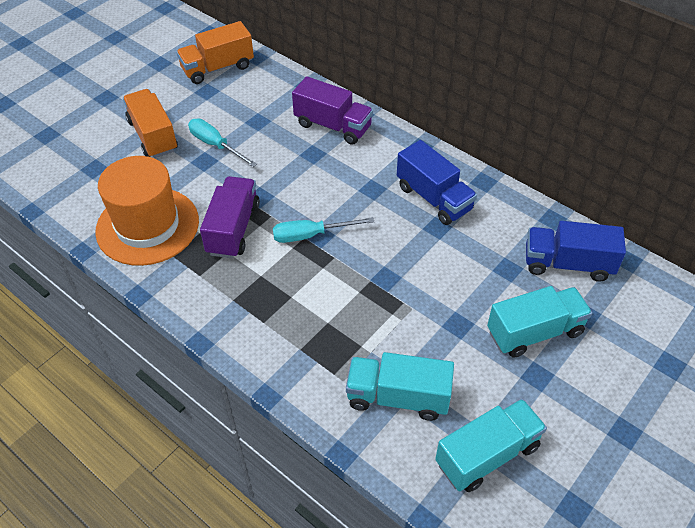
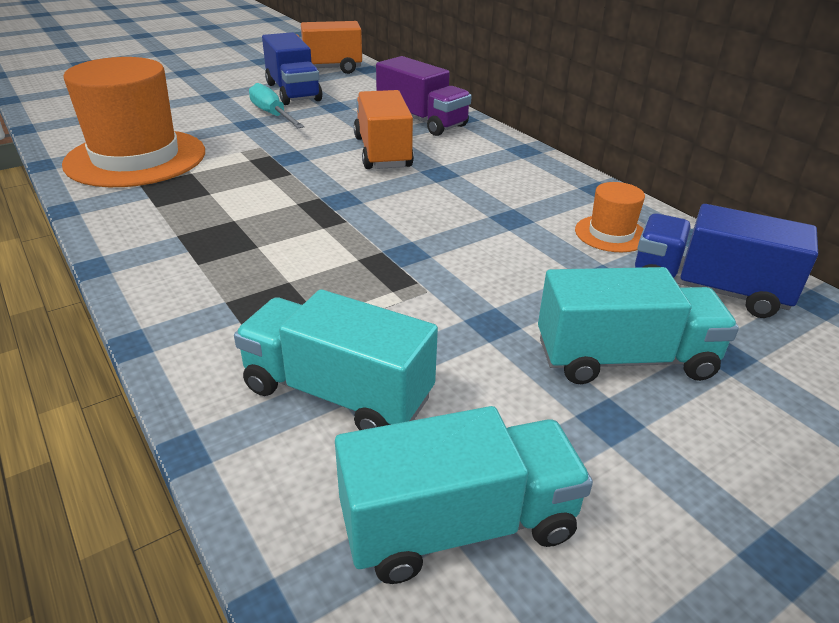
camera: 15 degrees right, 15 degrees down
(153, 136) = (209, 100): orange truck -> orange truck (382, 152)
(233, 229) = (235, 176): purple truck -> none
(311, 235) = (329, 197): turquoise screwdriver -> none
(434, 198) = (520, 192): blue truck -> blue truck (293, 92)
(502, 227) = (611, 234): none -> orange hat

